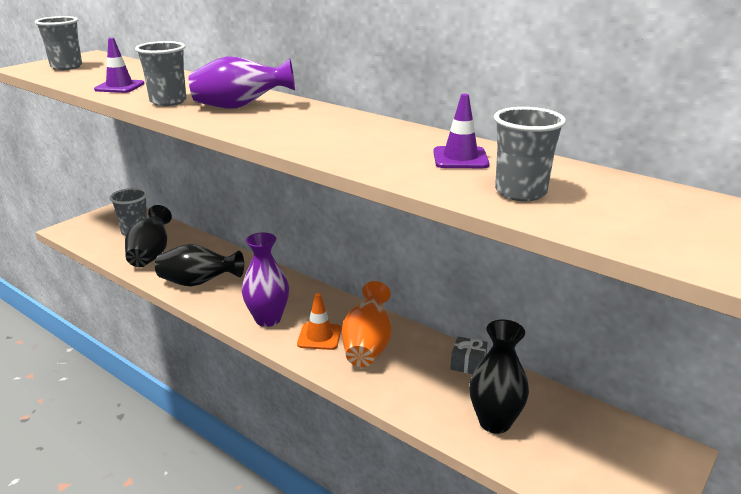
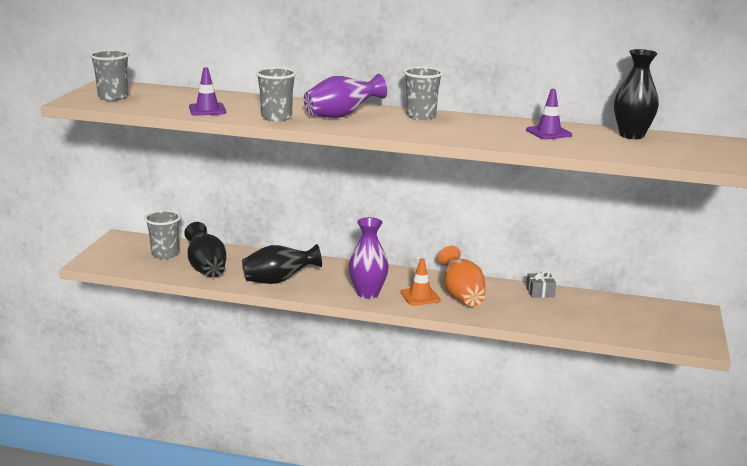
camera: 25 degrees left, 5 degrees down
(494, 422) = (585, 318): black vase -> black vase (631, 135)
(520, 192) = (608, 147): grey cup -> grey cup (421, 116)

